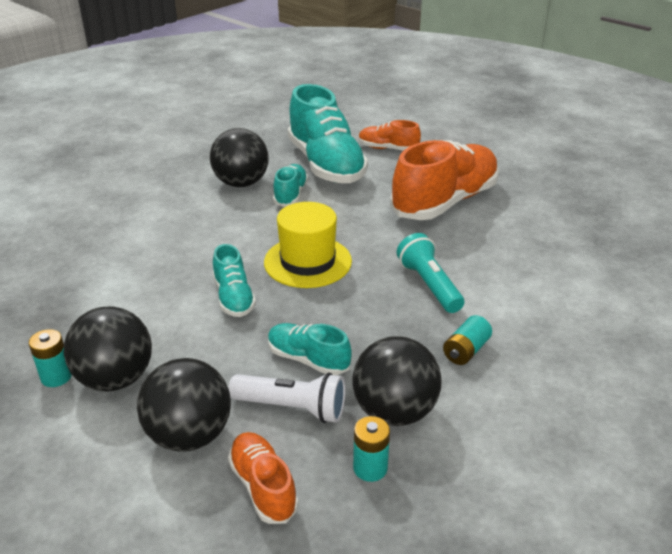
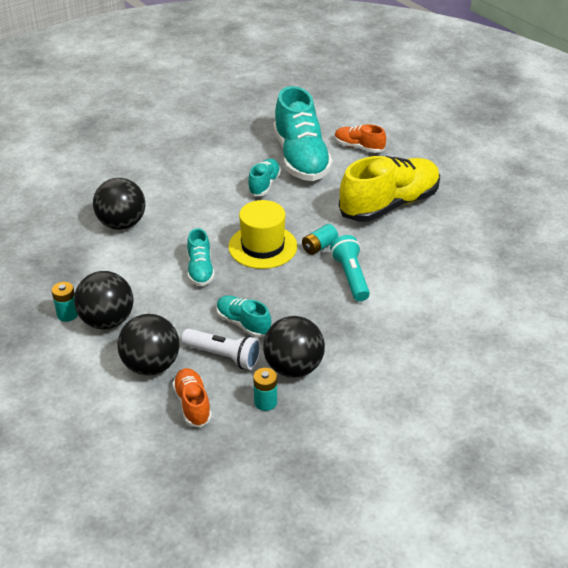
camera: 10 degrees right, 5 degrees up
(241, 183) = (226, 170): black ball -> black ball (122, 224)
(445, 202) = (389, 205): orange shoe -> yellow shoe
(466, 350) = (360, 331): turquoise battery -> turquoise battery (319, 246)

